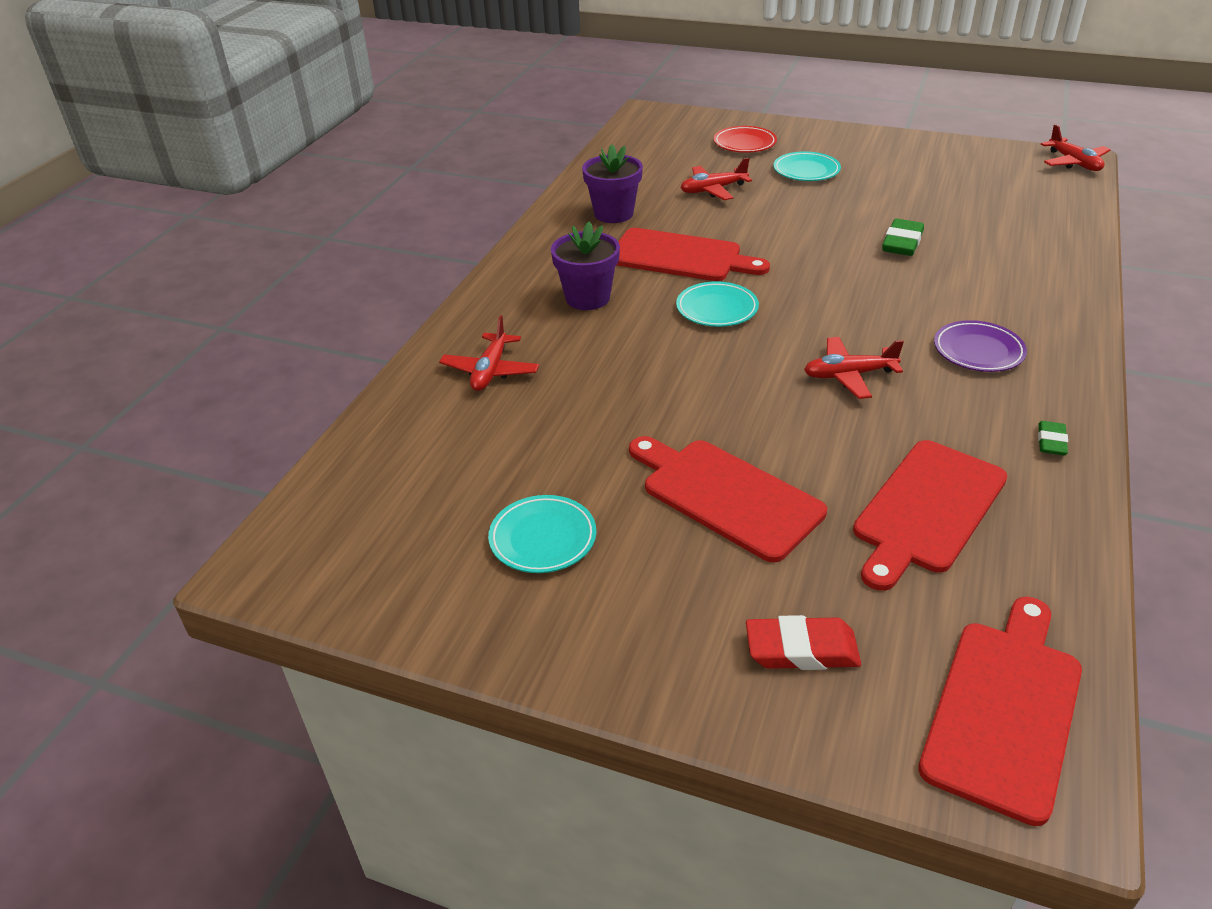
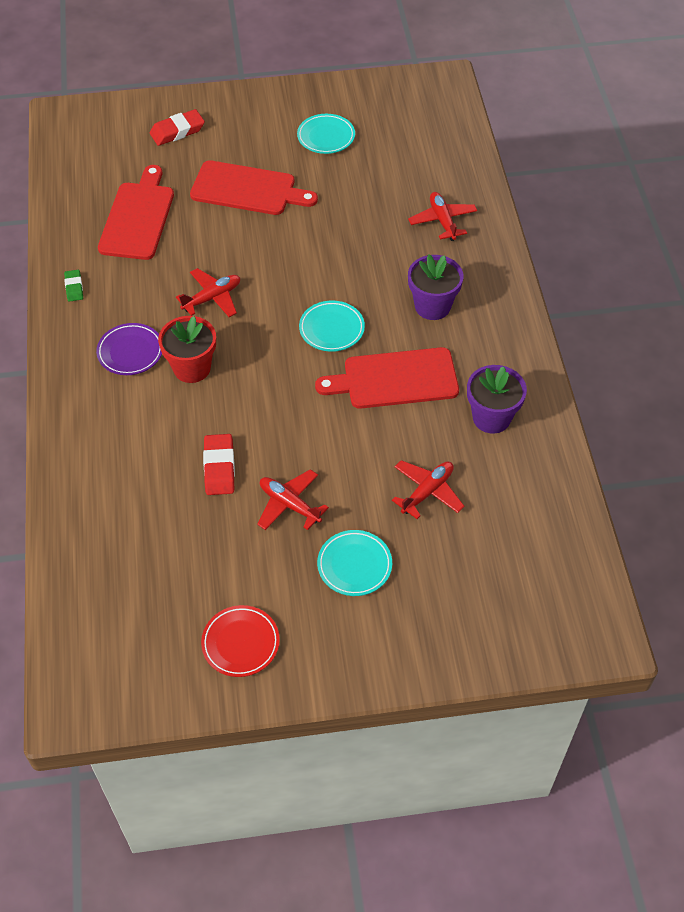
camera: 150 degrees right, 15 degrees up
(744, 143) = (448, 602): red plate -> red plate (240, 643)
(902, 243) = (219, 467): green eraser -> red eraser
(903, 318) = (192, 368): none -> red flower pot
(1004, 709) = (85, 137): red cutting board -> none
(1073, 163) = (73, 697): red plane -> red plane (289, 504)

